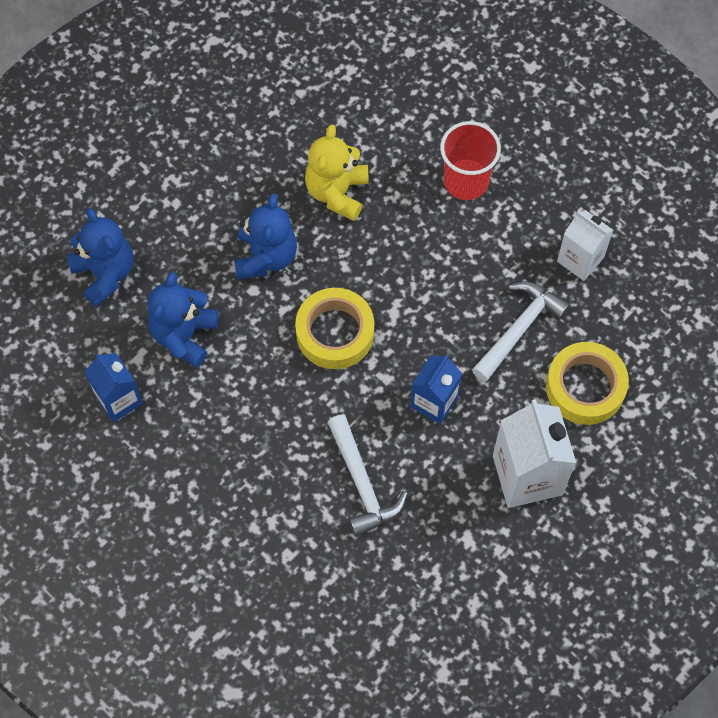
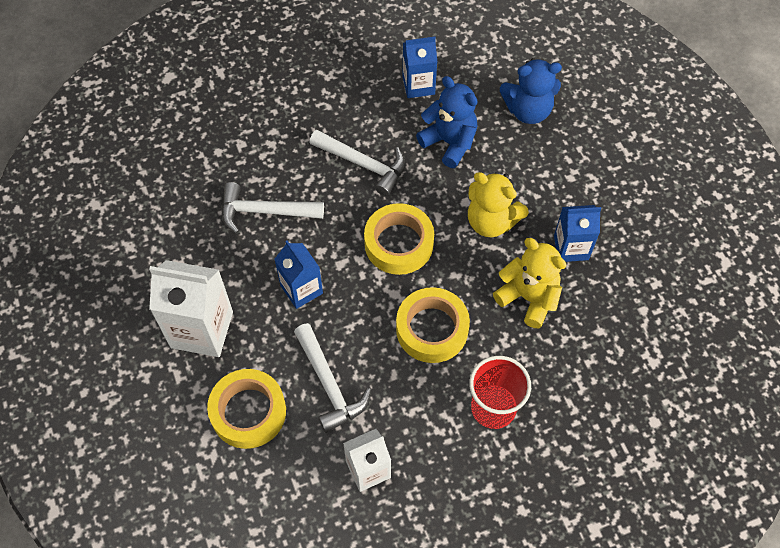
camera: 115 degrees right, 5 degrees down
(254, 411) = (363, 164): none -> white hammer
(261, 174) = (571, 247): none -> blue carton
(265, 257) = (491, 221): blue teddy bear -> yellow teddy bear
(414, 263) = (432, 329): none -> yellow tape

